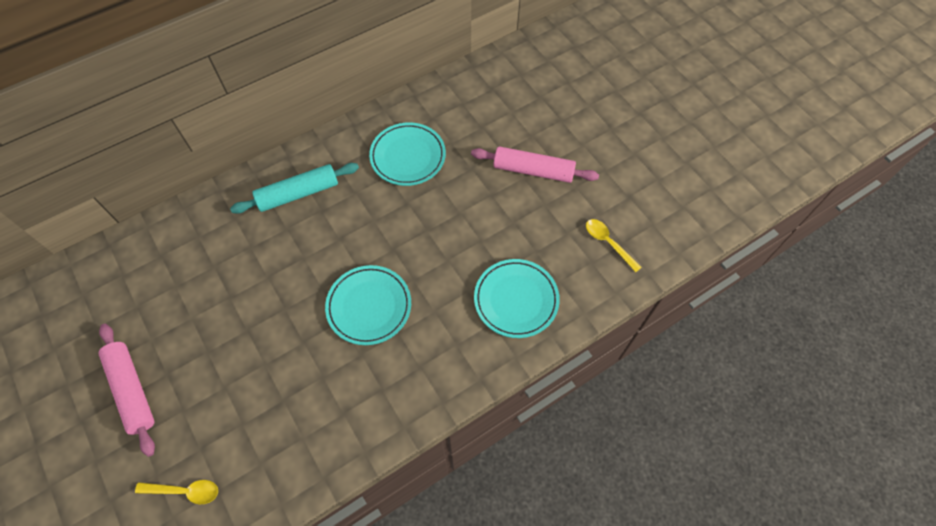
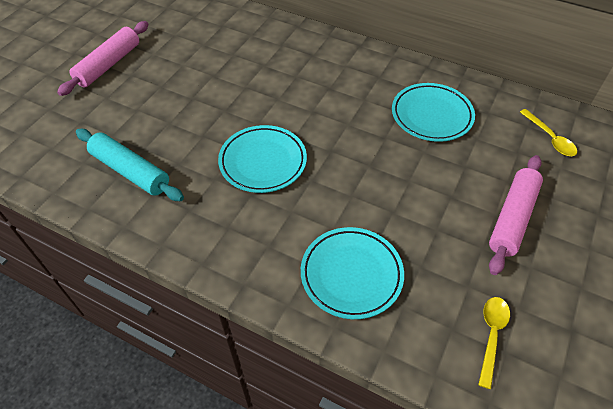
camera: 60 degrees right, 10 degrees down
(185, 491) = (43, 130): yellow spoon -> yellow spoon (550, 138)
(298, 193) = (333, 67): turquoise rolling pin -> turquoise rolling pin (130, 171)
(533, 170) = (512, 218): pink rolling pin -> pink rolling pin turned 45 degrees clockwise

